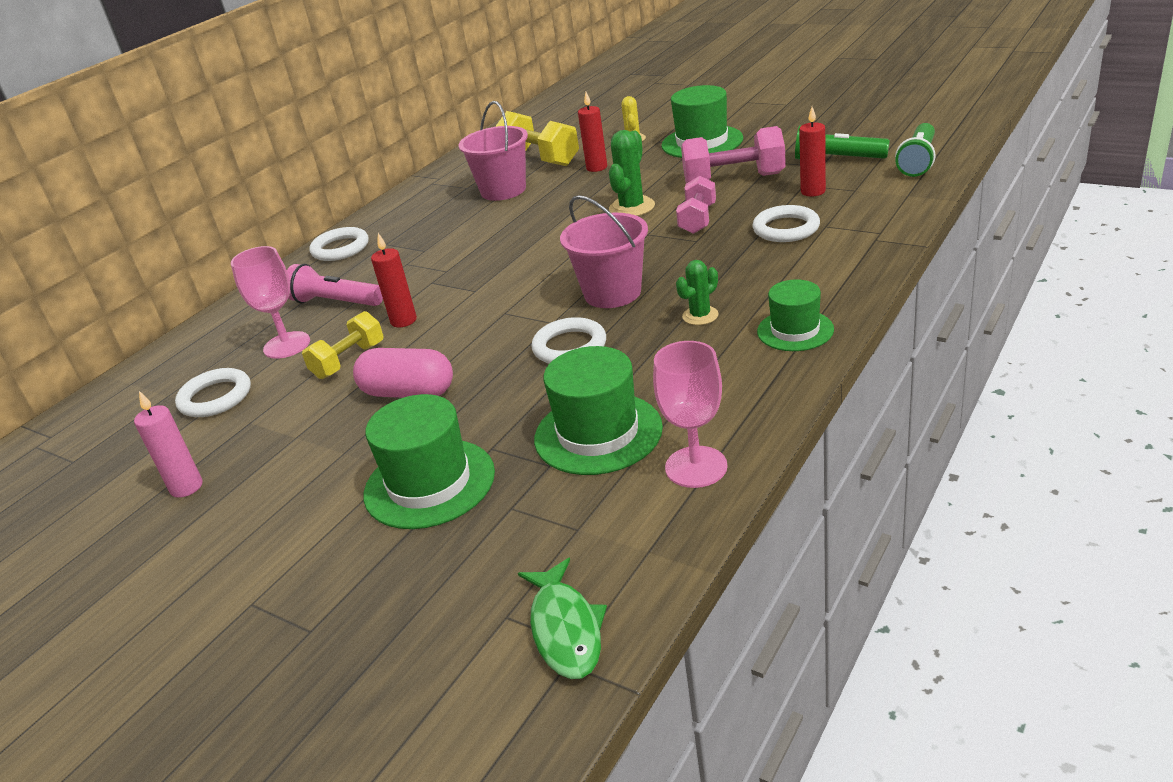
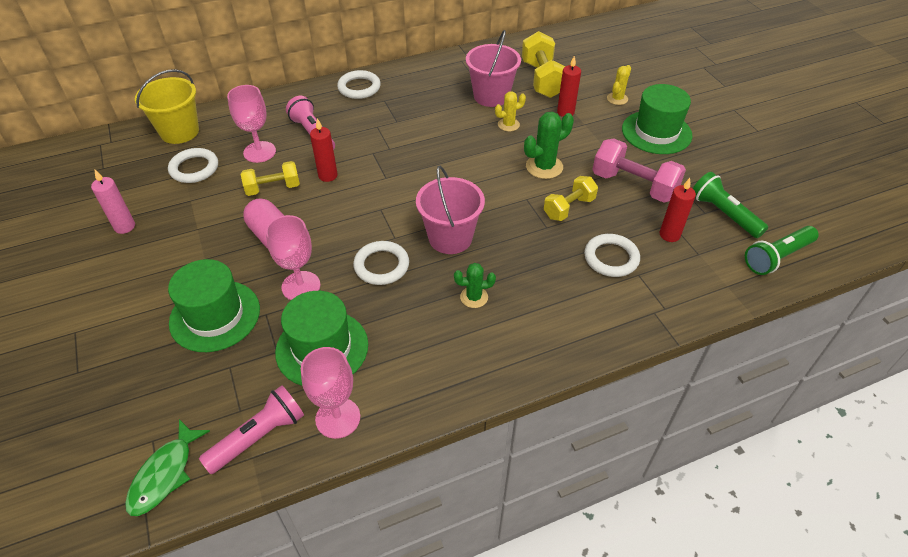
camera: 30 degrees right, 15 degrees up
(146, 382) = (179, 132): none -> yellow bucket
(501, 407) = (301, 286): none -> pink goblet
(552, 199) = (508, 125): none -> yellow cactus
(631, 532) = (259, 436): none -> pink flashlight
(697, 219) = (569, 208): pink dumbbell -> yellow dumbbell
(795, 330) = (510, 355): green hat -> none

